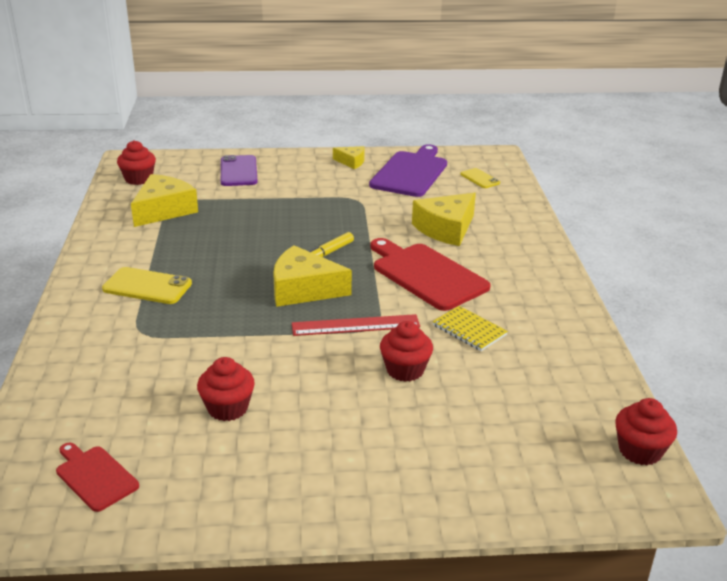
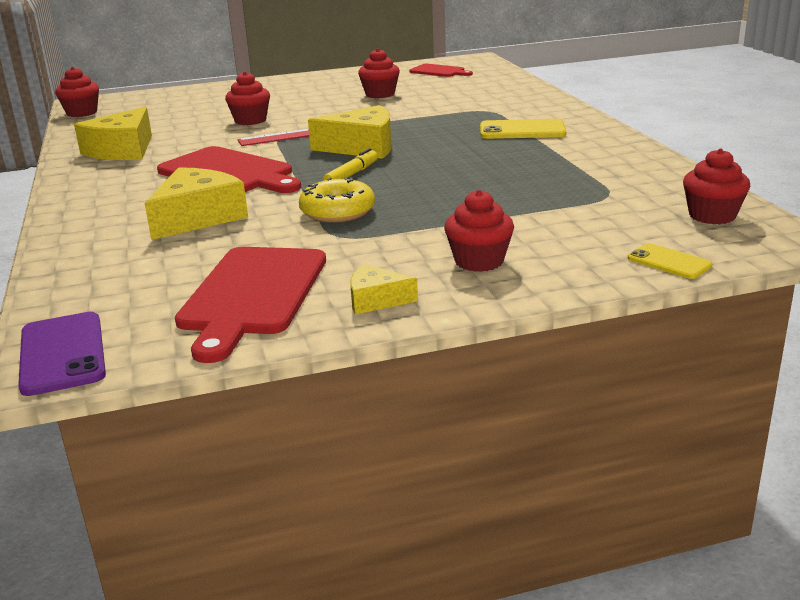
camera: 170 degrees right, 5 degrees down
(164, 210) = (606, 186): yellow cheese -> yellow cheese (123, 150)
(238, 171) = (570, 250): purple phone -> purple phone (62, 354)
(289, 173) = (479, 261): none -> red cupcake
(351, 218) = (337, 212): none -> yellow donut
(410, 173) = (252, 294): purple cutting board -> red cutting board
(469, 330) = (189, 144): yellow notebook -> none
(480, 178) = (116, 302): yellow phone -> yellow phone (669, 262)

